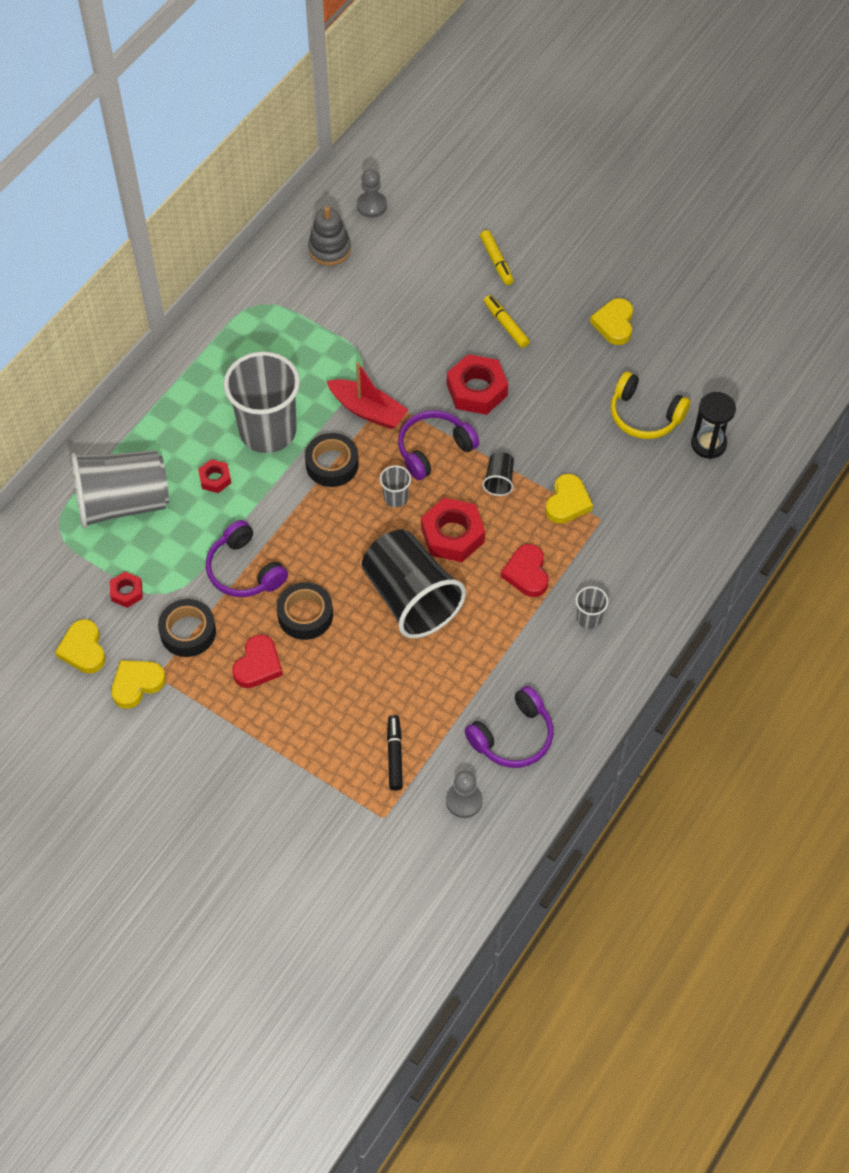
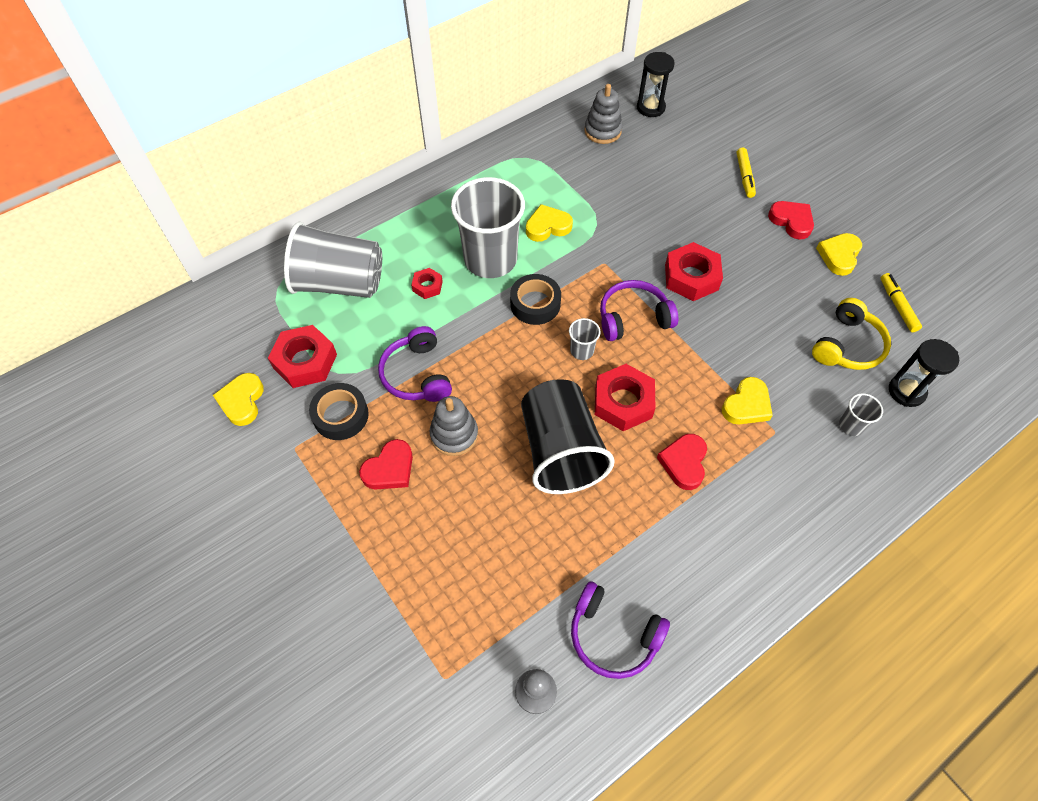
camera: 20 degrees right, 0 degrees up
(127, 592) = (305, 361): red nut -> red nut, size x1.88
(137, 684) = (272, 450): yellow heart -> yellow heart (547, 226)
(305, 615) = (454, 434): black tape -> grey stacking toy
(368, 410) = (585, 267): red boat -> none
(371, 205) = (650, 108): grey pawn -> black hourglass
(395, 755) = (483, 612): black marker -> none
(499, 480) = (685, 364): black cup -> none
(506, 325) = (736, 230): yellow marker -> yellow marker (897, 306)
(513, 736) = (613, 635): purple headphones -> purple headphones turned 45 degrees clockwise
(558, 299) = (791, 221): none -> red heart
(589, 618) = (734, 531): grey cup -> grey cup (851, 425)
(644, 415) = (847, 345): yellow headphones -> yellow headphones turned 105 degrees counterclockwise

